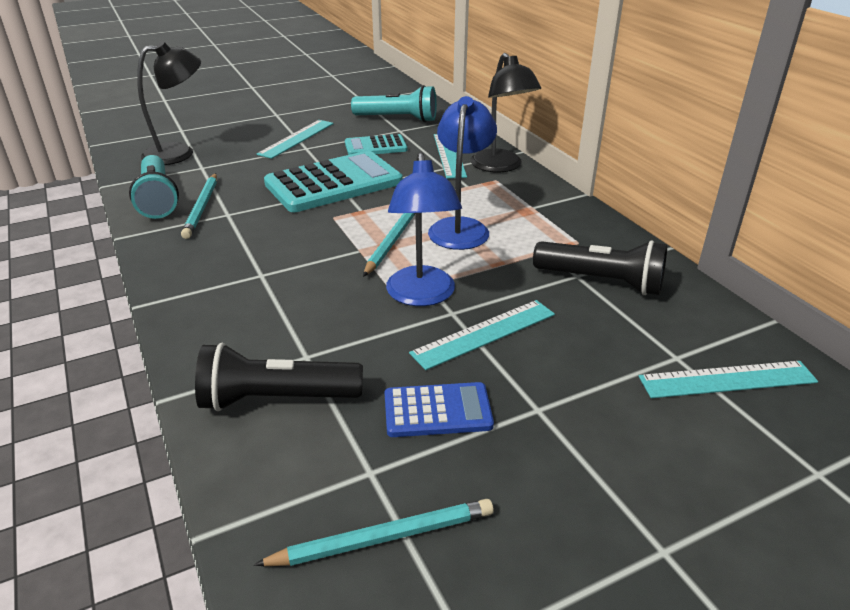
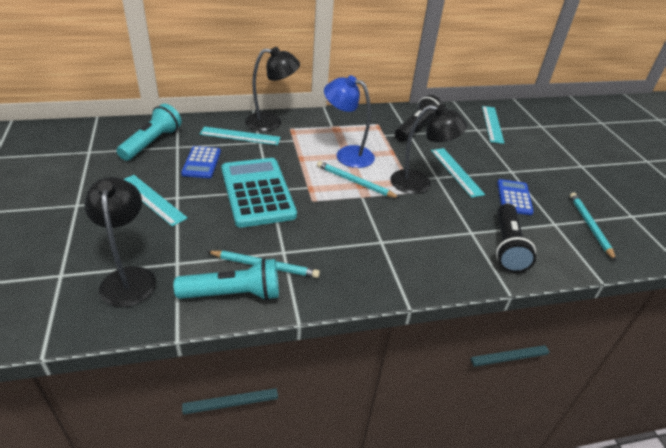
camera: 80 degrees left, 5 degrees up
(375, 146) = (201, 163): turquoise calculator -> blue calculator
(422, 296) = (419, 183): blue lamp -> black lamp

